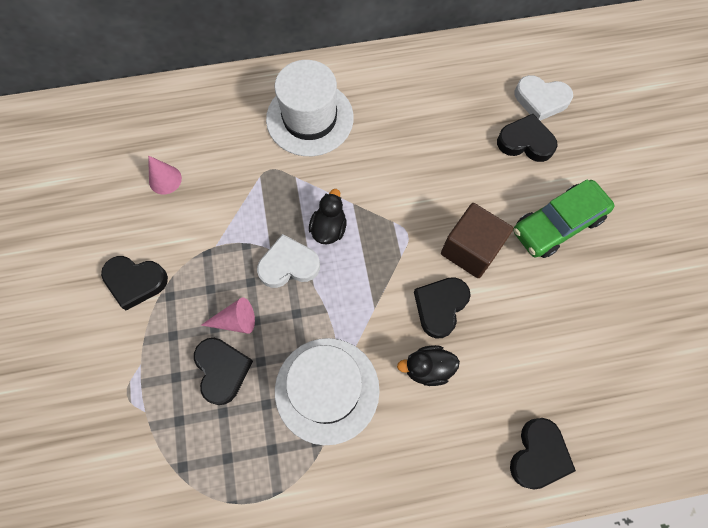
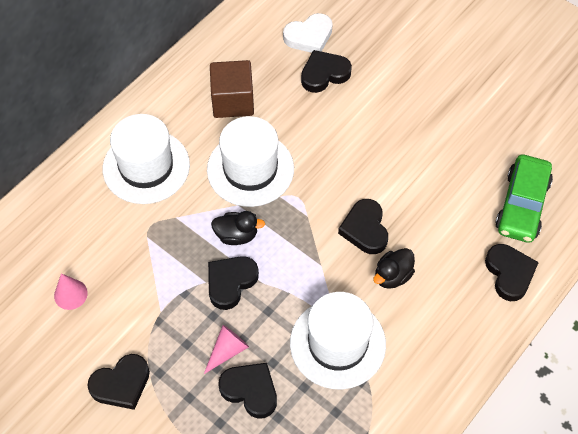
camera: 40 degrees left, 10 degrees down
(288, 265) = (230, 282): white heart -> black heart
(329, 228) = (236, 235): black duck -> black duck turned 120 degrees clockwise
(389, 180) = (250, 169): none -> white hat
(470, 249) = (351, 175): brown cube -> brown cube (233, 101)
(557, 224) = (395, 116): green car -> green car (522, 205)

